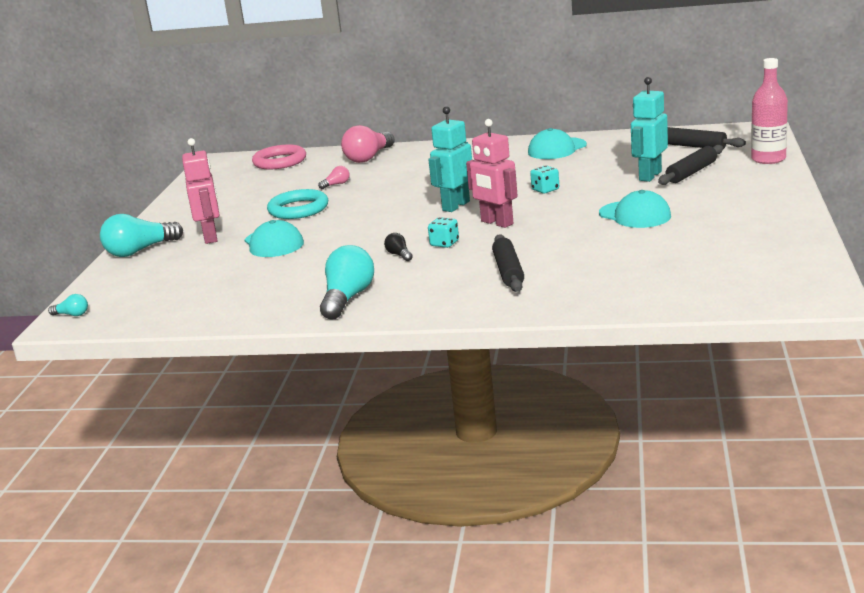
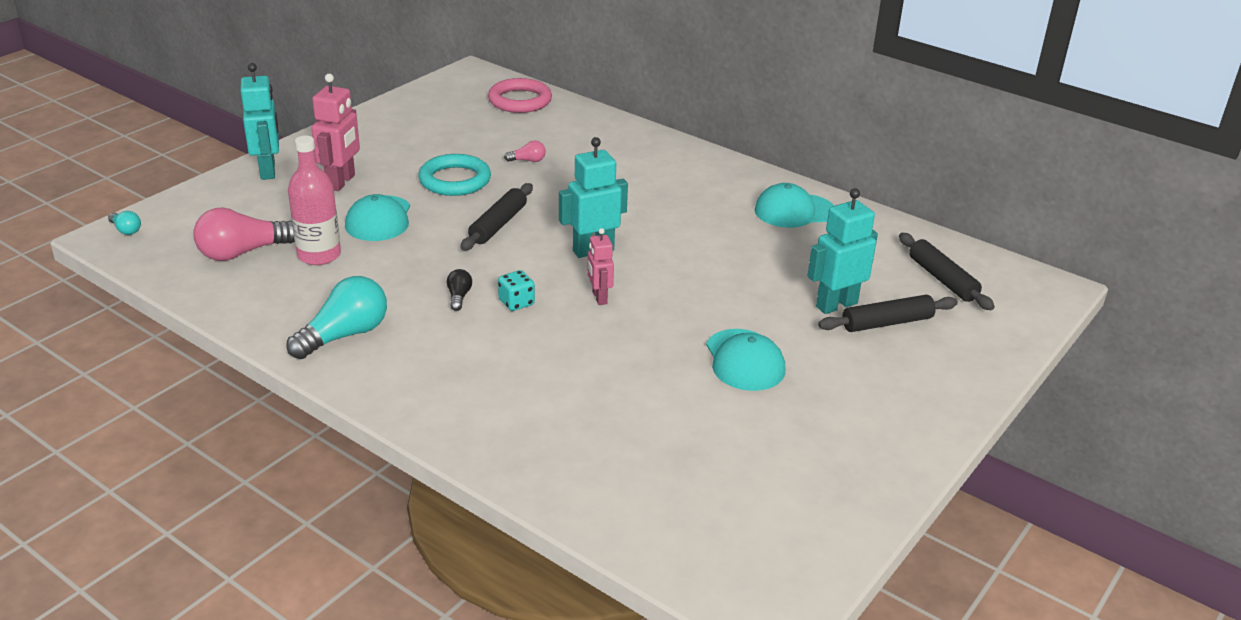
camera: 25 degrees right, 10 degrees up
(140, 251) = (268, 171): turquoise light bulb -> turquoise robot
(369, 157) = (602, 134): pink light bulb -> pink light bulb (242, 252)
(496, 223) = (599, 298): pink robot -> pink robot, size x0.61
(508, 271) = (522, 378): black rolling pin -> black rolling pin (498, 225)
(545, 190) = (705, 271): turquoise dice -> none
(768, 159) = (1000, 345): pink bottle -> pink bottle (319, 255)

